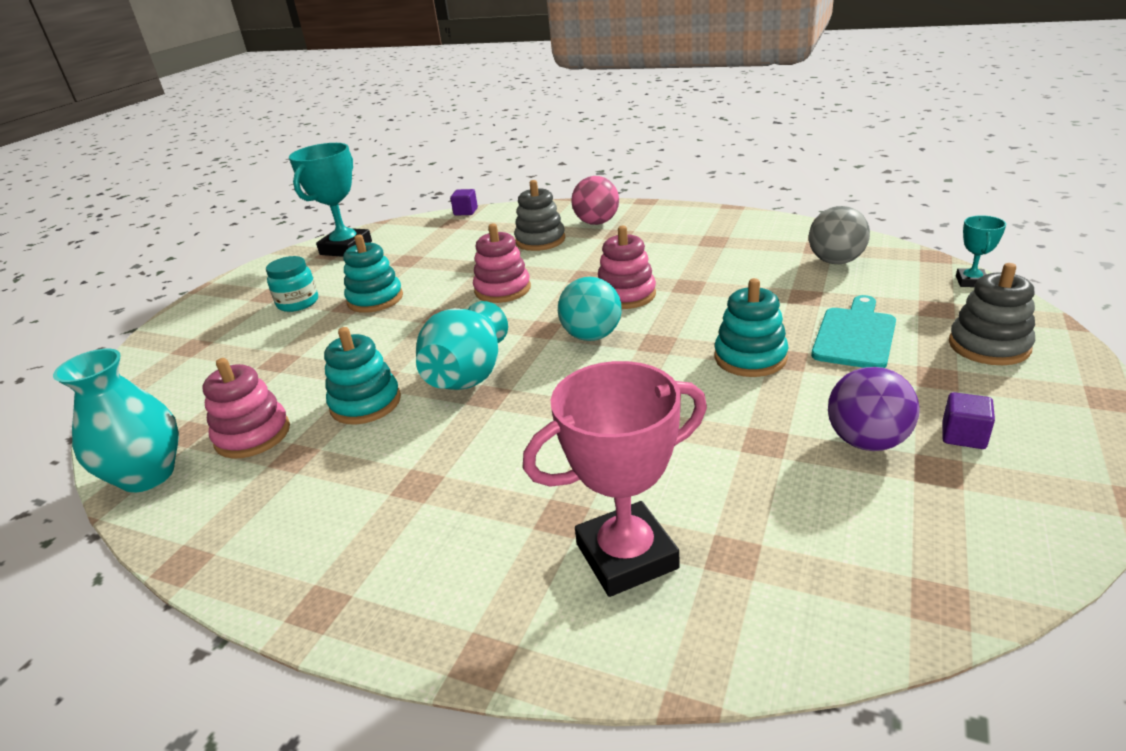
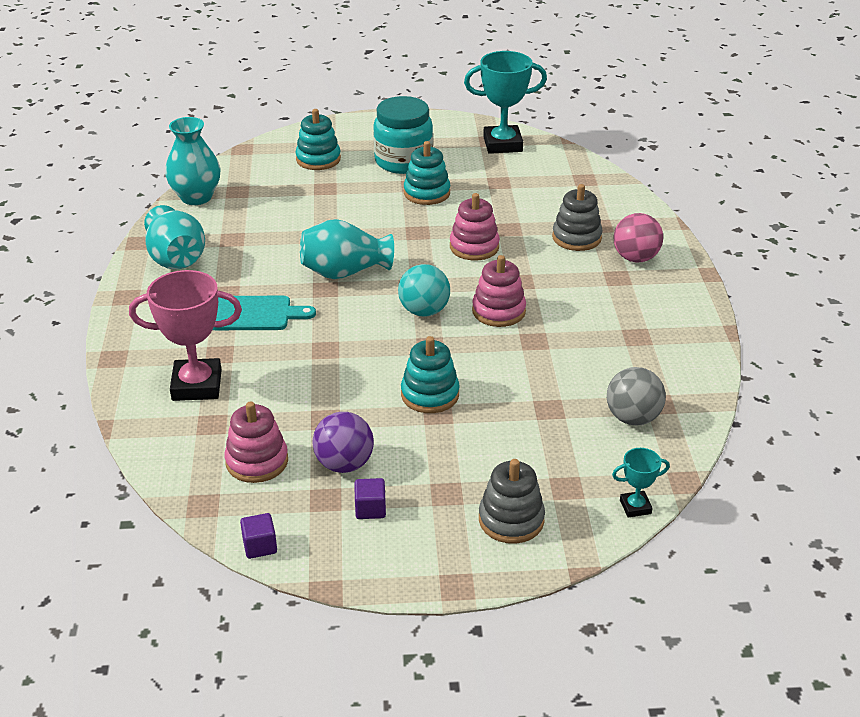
camera: 60 degrees right, 5 degrees up
(253, 435) = (245, 215): pink stacking toy -> pink stacking toy (257, 461)
(281, 524) = (176, 259): none -> turquoise vase
(298, 303) = (403, 161): turquoise jar -> turquoise jar, size x1.69
(365, 403) = (294, 243): turquoise stacking toy -> turquoise stacking toy (318, 159)
(466, 212) = (613, 177): purple cube -> purple cube (260, 546)
(626, 556) = (197, 385): pink trophy -> pink trophy turned 45 degrees counterclockwise
(855, 335) = (492, 444): turquoise cutting board -> turquoise cutting board (255, 314)

